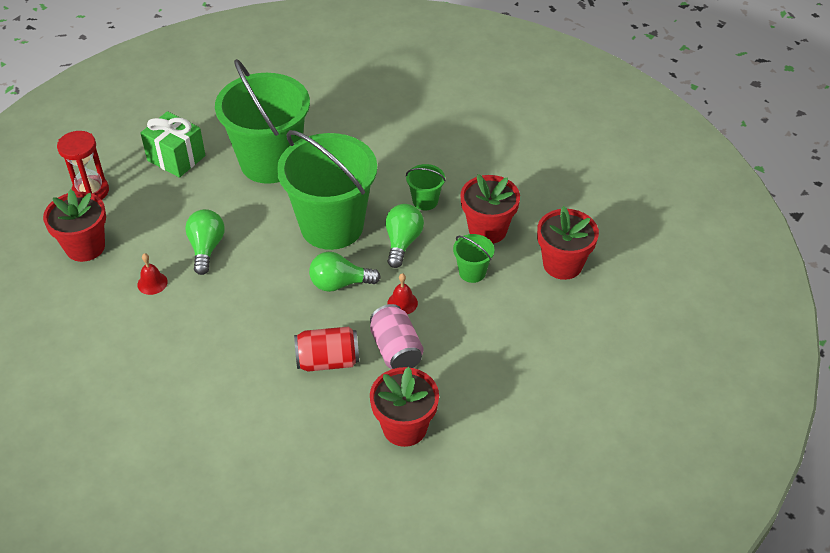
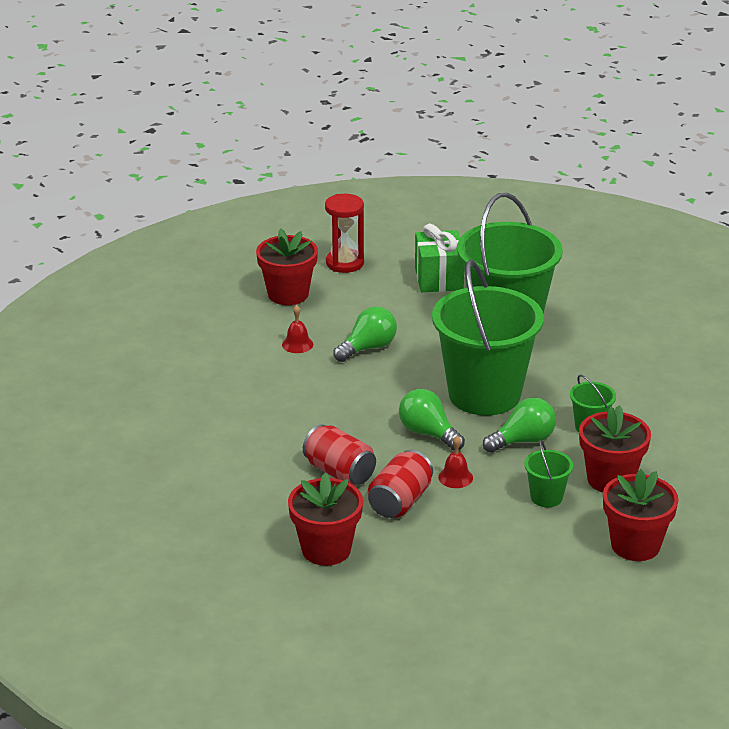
camera: 50 degrees right, 15 degrees down
(396, 350) = (400, 501): pink can -> red can

